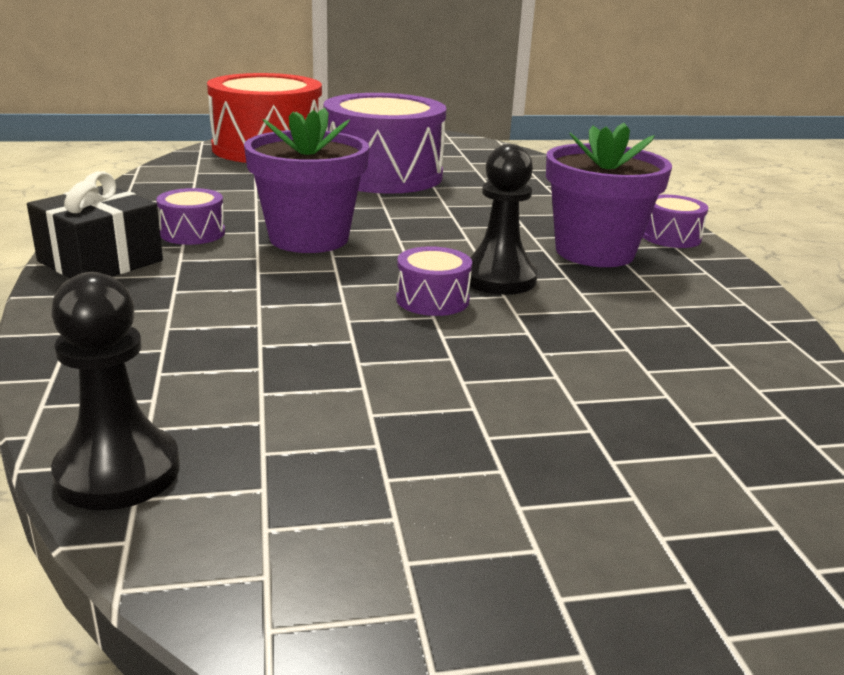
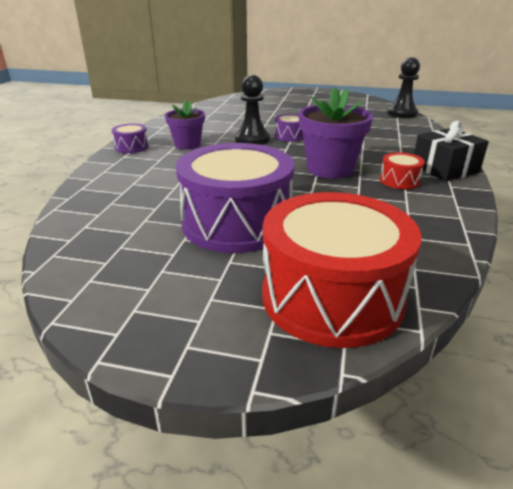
camera: 155 degrees left, 5 degrees up
(192, 233) = (399, 181): purple drum -> red drum
(594, 252) = (187, 145): purple flower pot -> purple flower pot, size x0.63

